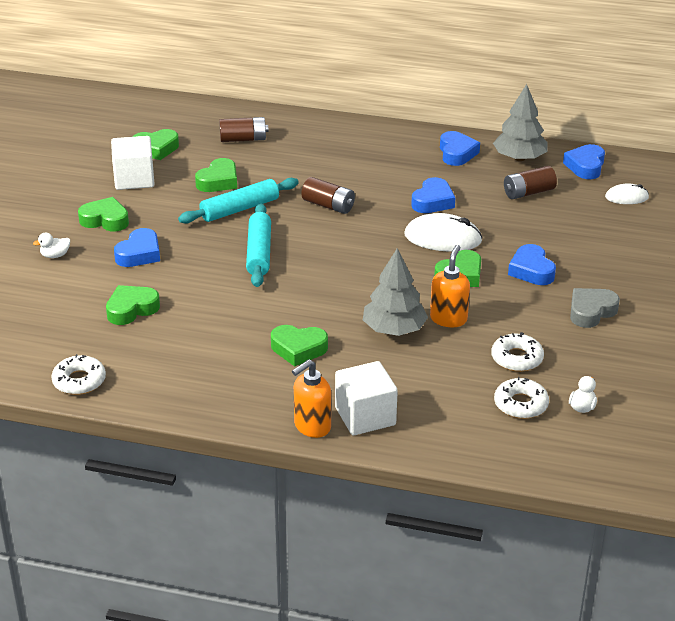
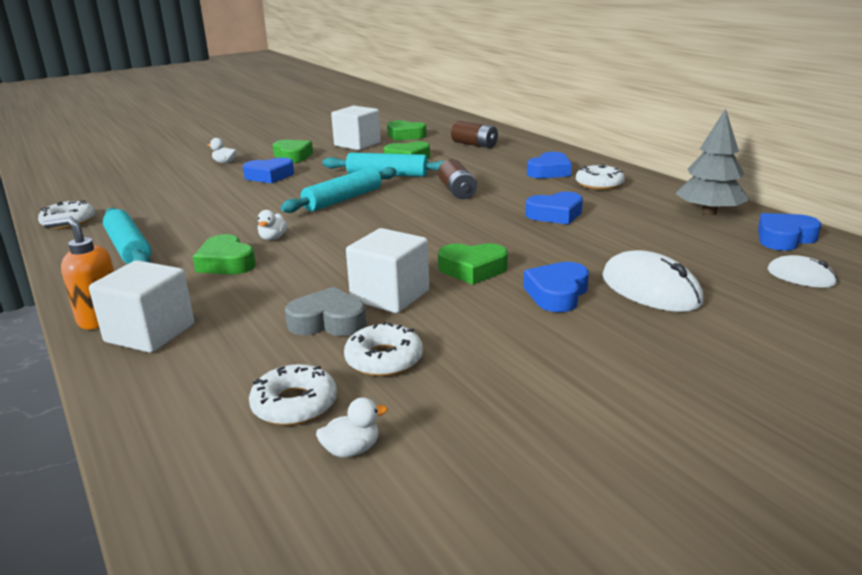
camera: 45 degrees right, 10 degrees down
(131, 309) = (192, 199): green heart -> none
(197, 375) = (128, 248): none -> turquoise rolling pin
(285, 313) = (273, 238): none -> white duck
(394, 329) = (325, 283): grey tree -> none
(414, 154) = (599, 184): none -> white donut
(443, 238) = (512, 239): white mouse -> white mouse (650, 289)
(448, 319) = (390, 296): orange soap dispenser -> white cube
(457, 153) = (644, 193): blue heart -> blue heart (549, 172)
(528, 192) = (672, 237): brown battery -> none
(591, 312) = (559, 357): grey heart -> grey heart (328, 322)

